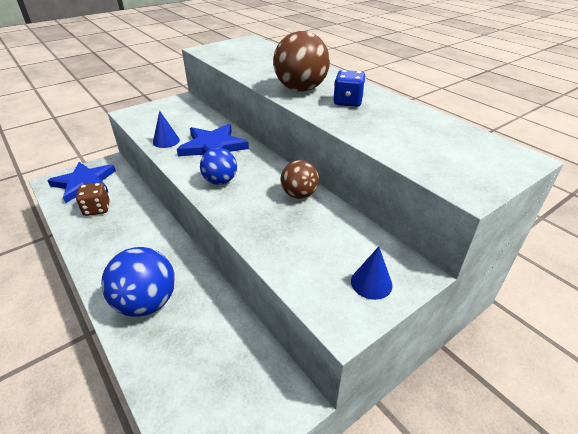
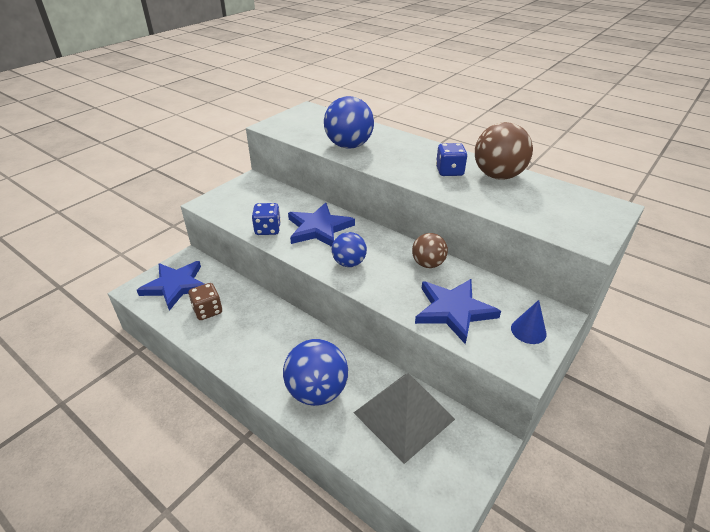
camera: 15 degrees left, 0 degrees up
(166, 141) = (268, 229): blue cone -> blue dice
(217, 348) = (404, 415): none -> grey pyramid
(262, 71) = (349, 146): none -> blue ball
(298, 245) = (453, 311): none -> blue star
(300, 89) = (399, 162): brown ball -> brown ball (498, 176)

